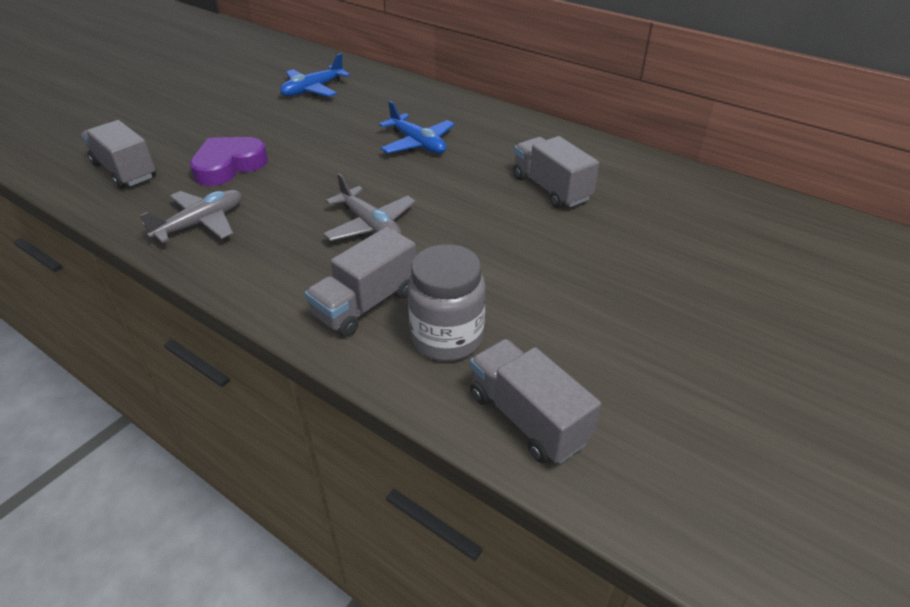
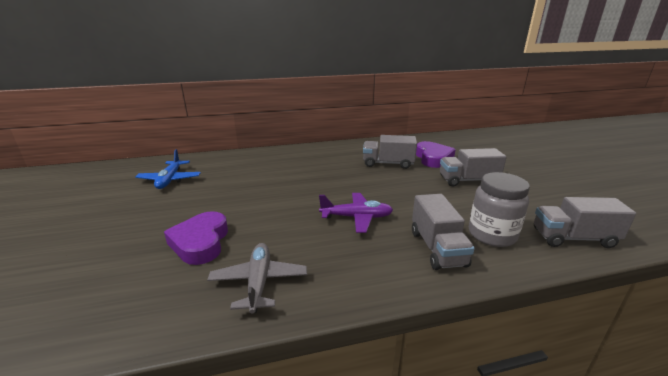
camera: 50 degrees left, 15 degrees down
(125, 171) = (105, 298): grey truck -> grey truck (468, 180)
(370, 225) = (356, 217): grey plane -> purple plane
(417, 143) = (294, 175): blue plane -> none
(633, 217) = (433, 158): none -> purple heart

